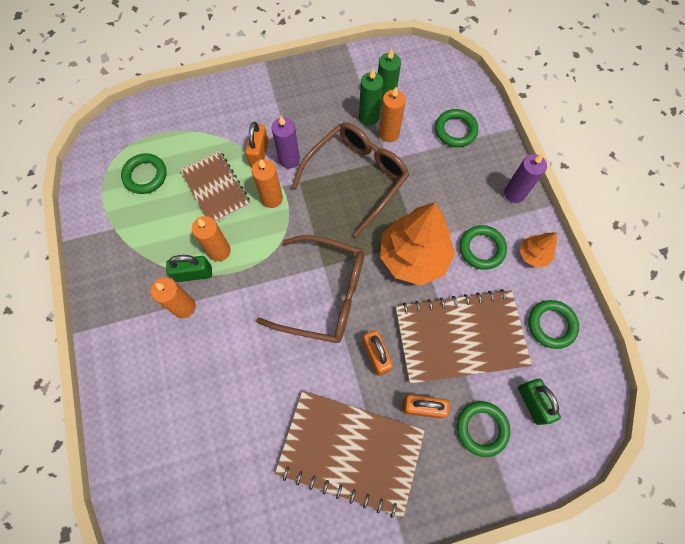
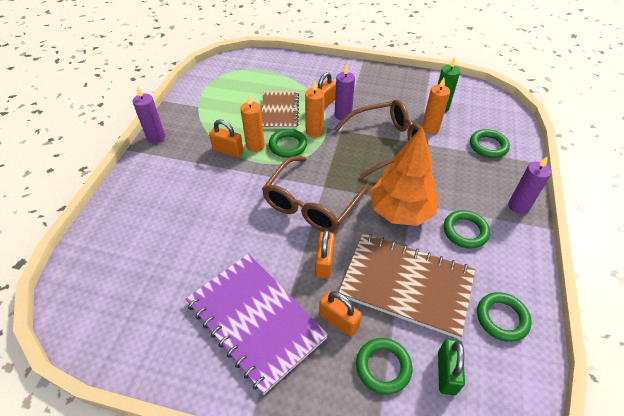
camera: 30 degrees right, 20 degrees down
(96, 298) = (156, 137): none -> purple candle
(145, 175) = (239, 87): green ring -> green ring (288, 145)
(184, 307) = (206, 166): orange candle -> none
(194, 274) = (228, 151): green padlock -> orange padlock
(324, 294) = (311, 204): brown glasses -> brown glasses turned 75 degrees clockwise
(350, 451) = (255, 320): brown notebook -> purple notebook
(369, 117) = (420, 113): green candle -> none
(533, 255) = (512, 256): orange tree -> none

